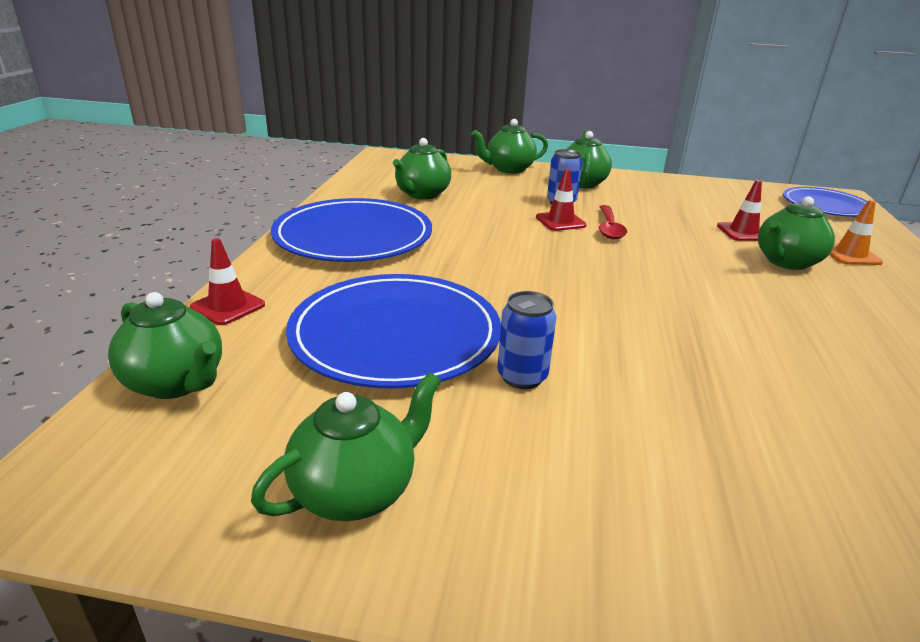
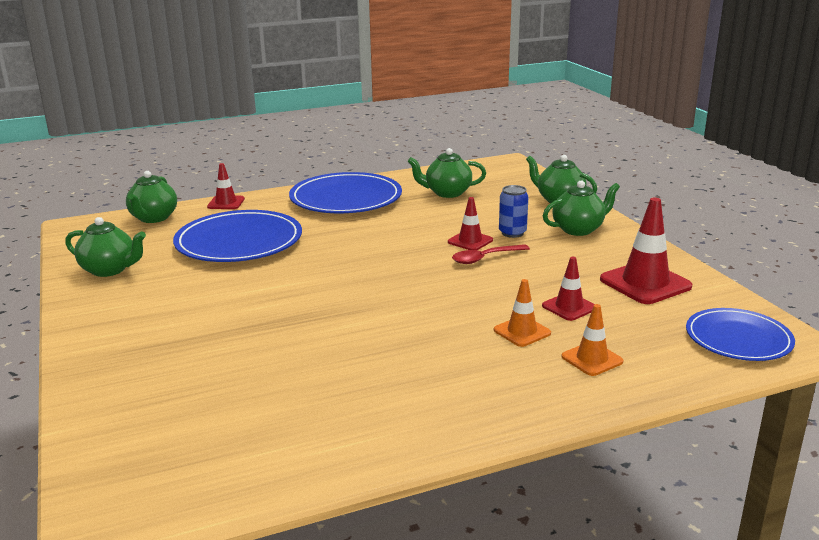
camera: 60 degrees right, 5 degrees down
(522, 377) = (228, 278): blue can -> none
(712, 198) = (645, 283): none -> red traffic cone
(786, 262) = (522, 332): green teapot -> orange traffic cone

